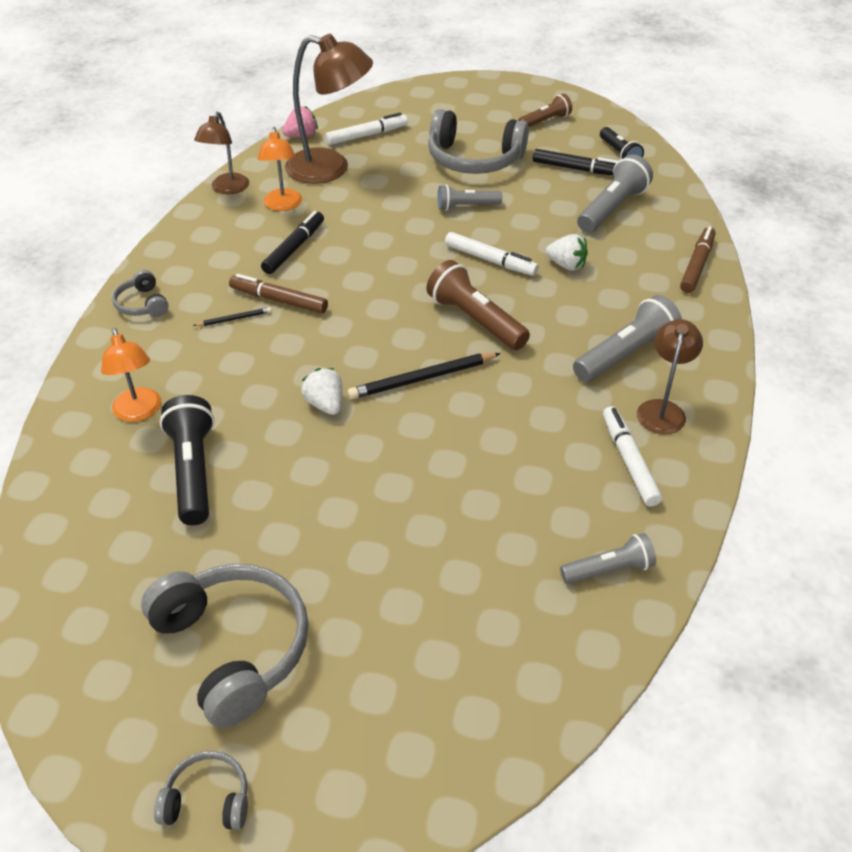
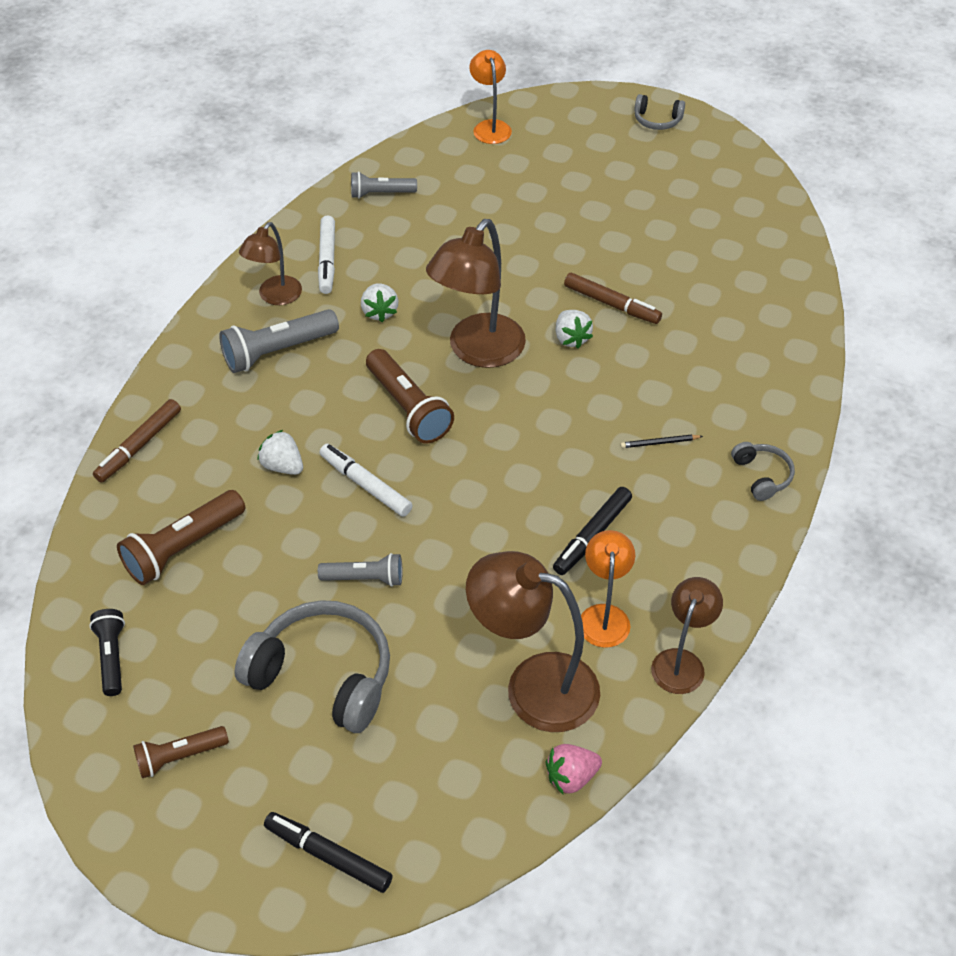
camera: 170 degrees left, 5 degrees up
(139, 412) = (741, 352): orange lamp -> orange lamp (490, 127)
(193, 471) = (685, 296): black flashlight -> none
(234, 648) = (646, 182): grey headphones -> none
(279, 300) = (612, 460): brown marker -> brown marker (611, 304)
(367, 135) = (468, 762): white marker -> none
(423, 379) = (477, 351): black pencil -> brown lamp
(541, 407) = (379, 312): none -> white strawberry
(576, 169) = (189, 632): black marker -> black marker (328, 856)
(612, 208) = (183, 548): grey flashlight -> brown flashlight

